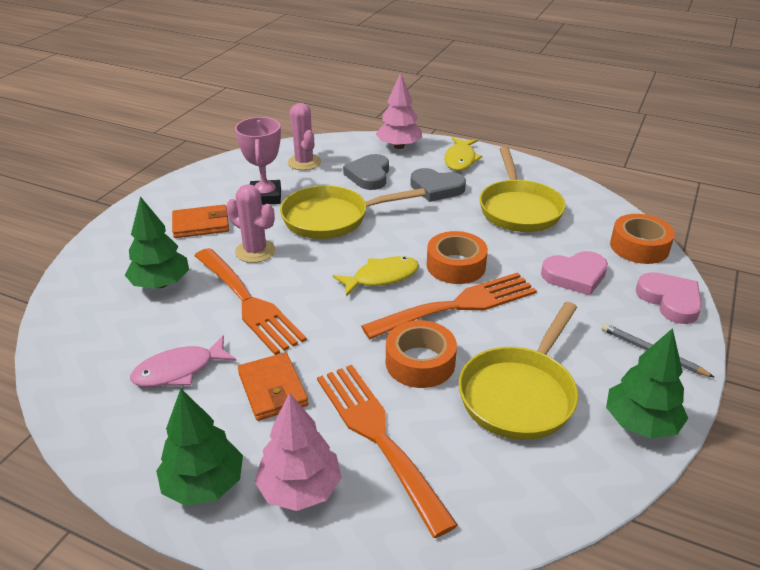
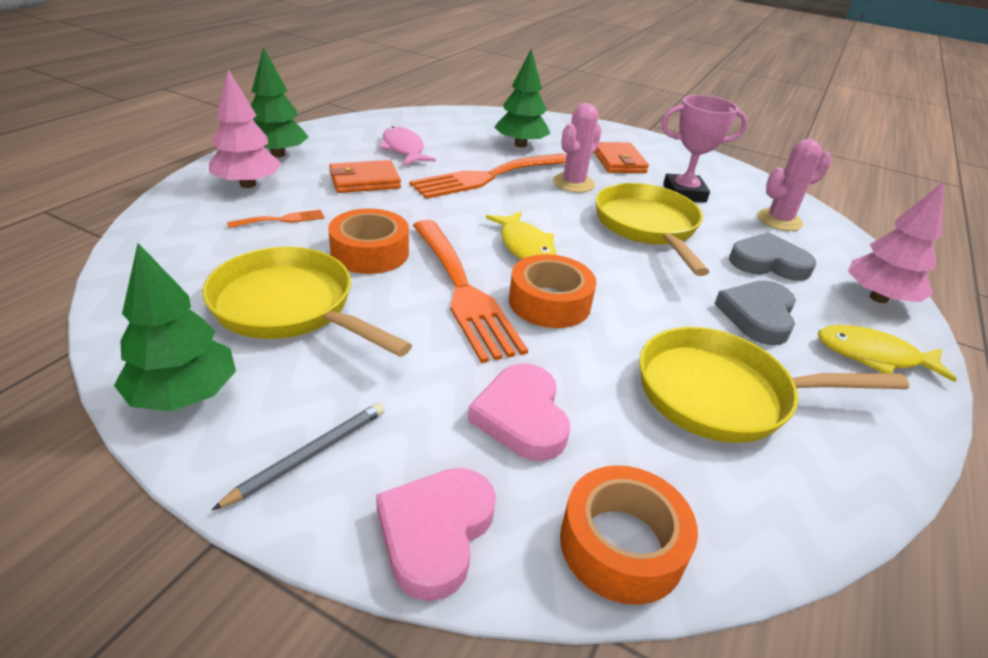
camera: 90 degrees right, 0 degrees up
(377, 436) = (282, 219): orange fork -> orange fork, size x0.43
(670, 300) = (435, 532): pink heart -> pink heart turned 135 degrees clockwise

